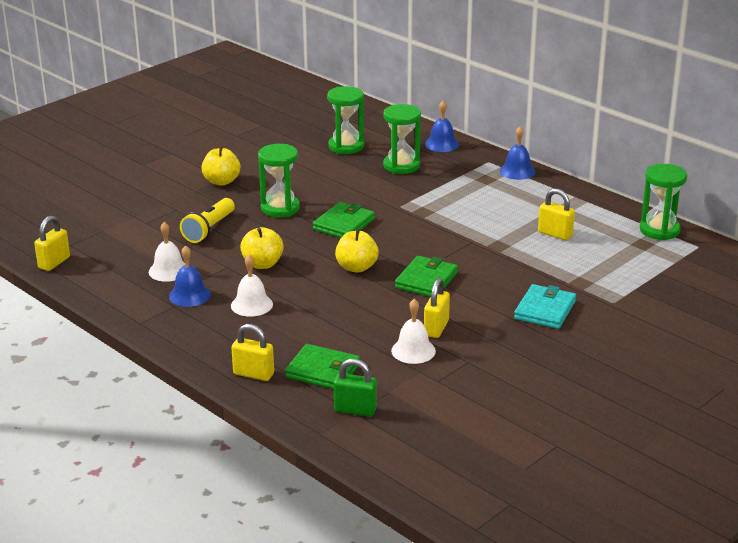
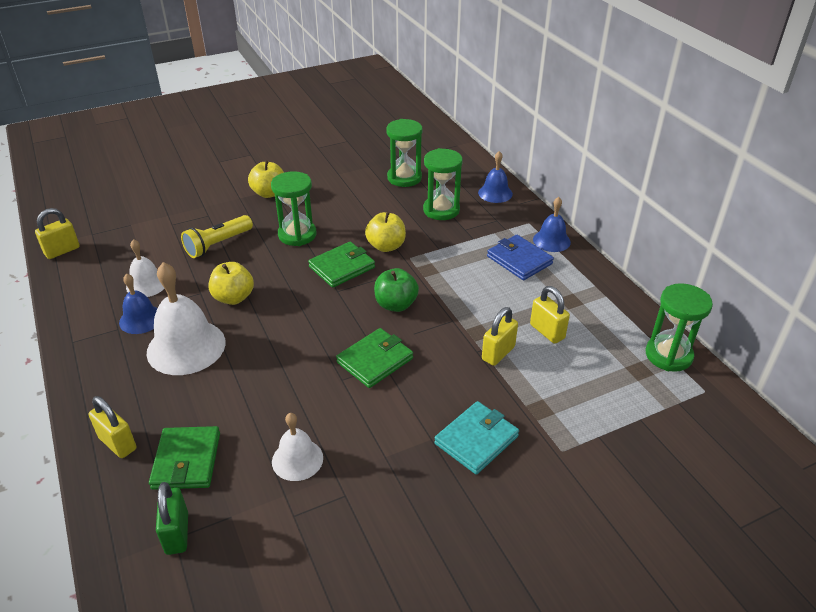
camera: 20 degrees right, 10 degrees up
(251, 305) = (186, 347): white bell -> white bell, size x1.75
(323, 371) = (186, 460): green wallet -> green wallet turned 45 degrees clockwise
(355, 410) = (177, 533): green padlock -> green padlock turned 45 degrees clockwise
(356, 267) = (317, 325): yellow apple -> yellow apple (386, 246)
(414, 241) = (396, 305): none -> green apple
(436, 328) = (342, 433): yellow padlock -> yellow padlock (498, 353)
(499, 190) = (519, 260): none -> blue wallet

